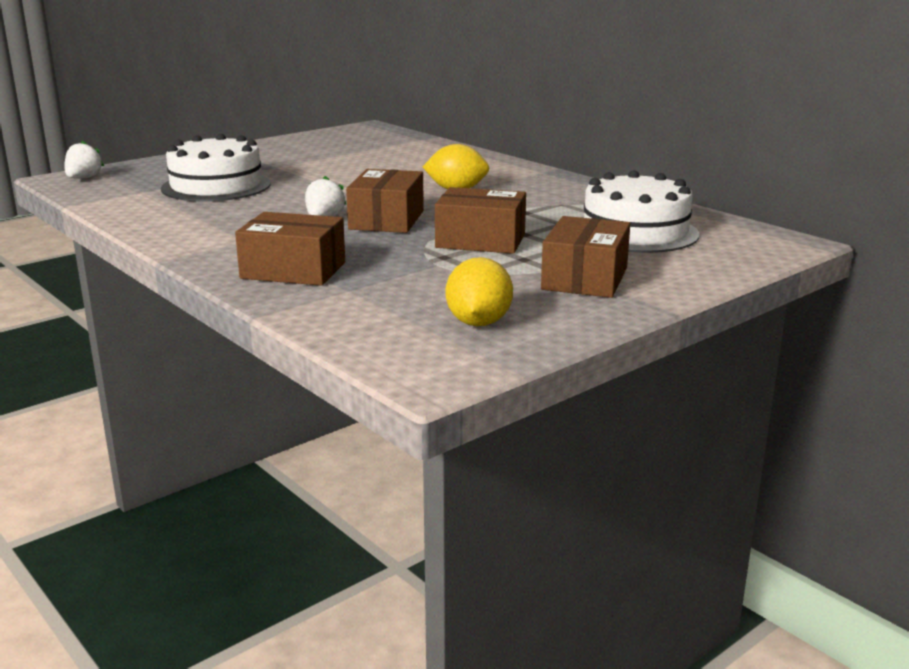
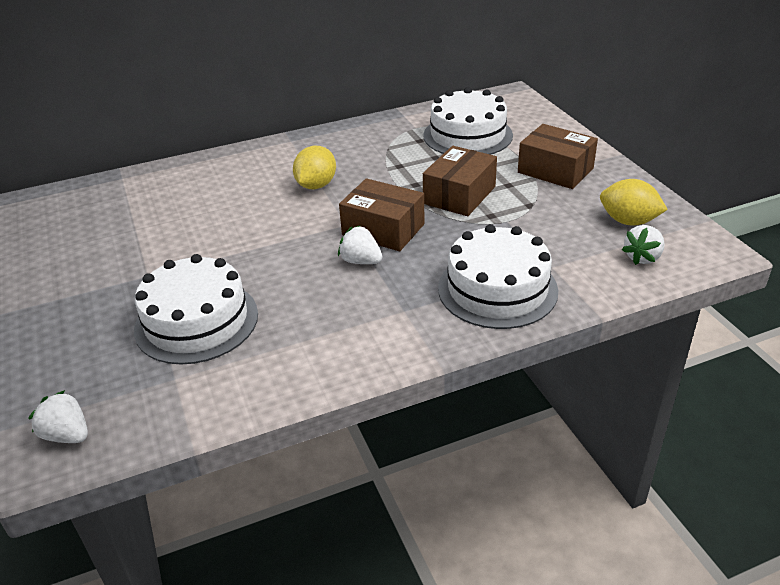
camera: 70 degrees left, 15 degrees up
(293, 270) = (497, 289): brown box -> white cake
(391, 333) = (642, 257): none -> white strawberry

